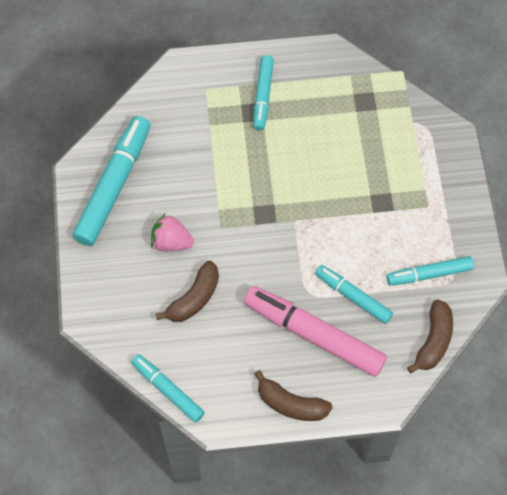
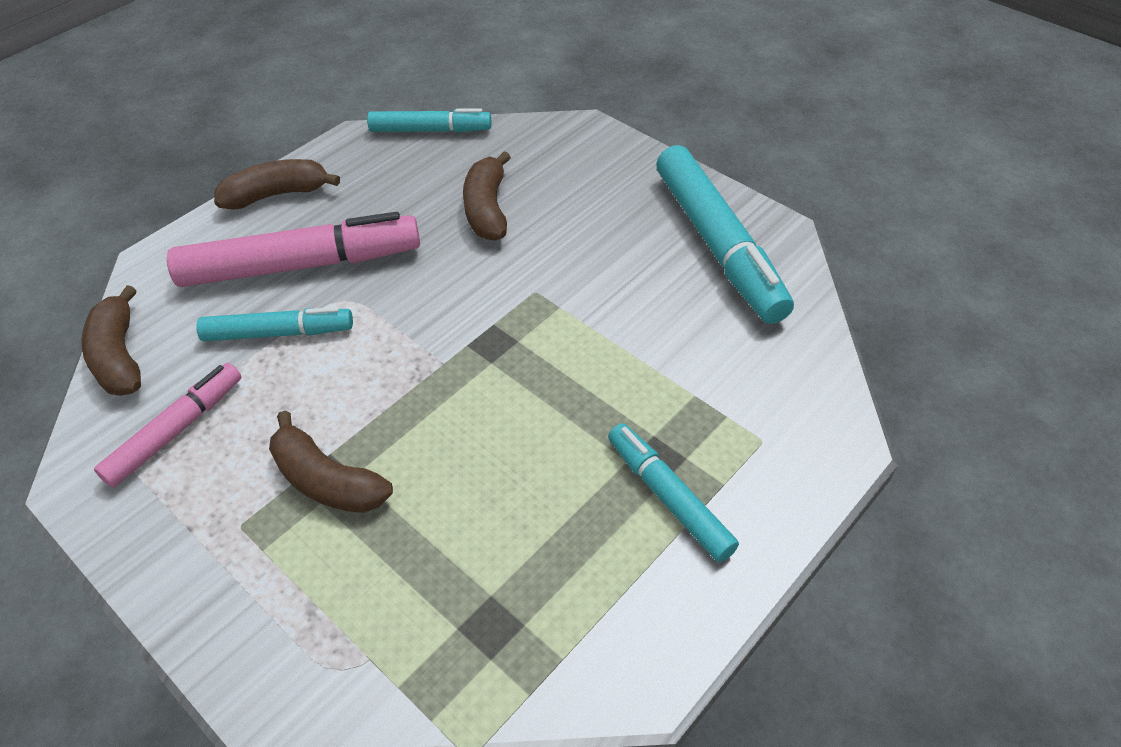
camera: 140 degrees right, 15 degrees down
(171, 242) = (577, 239): pink strawberry -> none
(382, 200) = (327, 480): none -> brown banana
(429, 274) = (176, 431): turquoise marker -> pink marker

